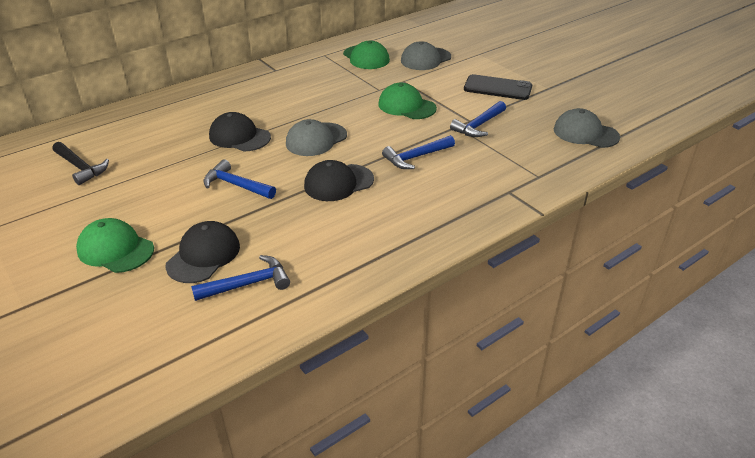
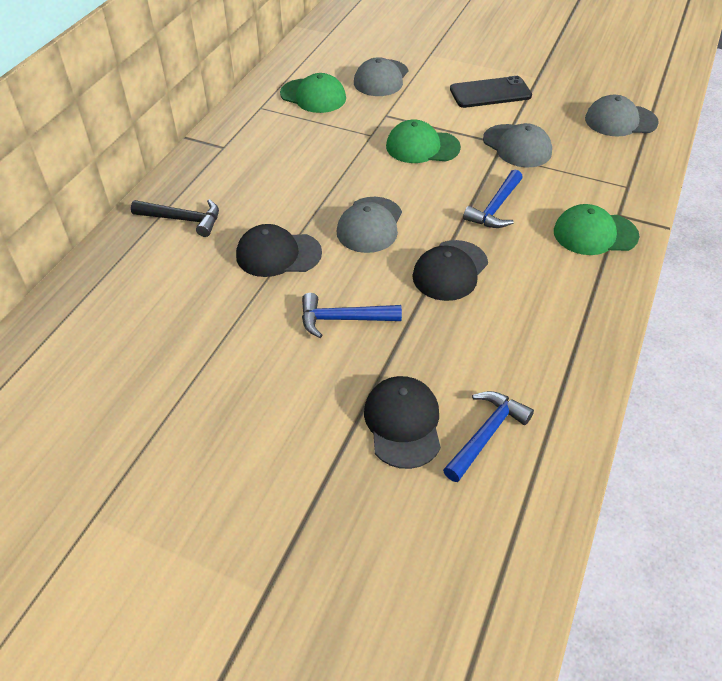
camera: 30 degrees left, 10 degrees up
(81, 168) = (121, 376): black hammer -> black hammer (183, 219)
(115, 249) = (294, 464): green cap -> green cap (595, 234)
(478, 125) = (517, 146): blue hammer -> grey cap

